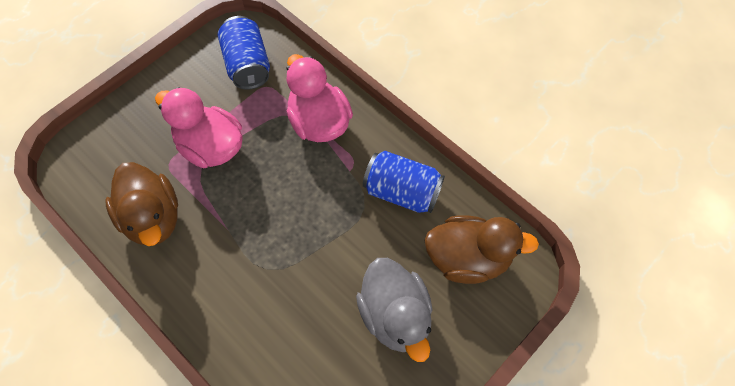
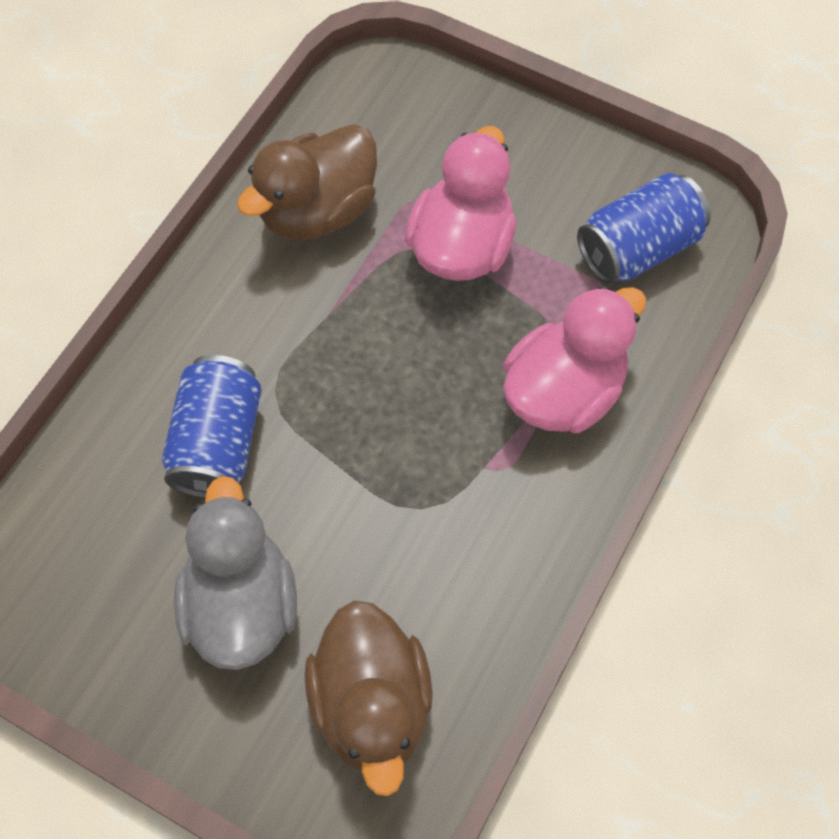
camera: 75 degrees right, 0 degrees up
(395, 315) = (241, 605): grey duck -> grey duck turned 120 degrees clockwise
(402, 191) = (470, 563): blue can -> blue can (218, 443)

